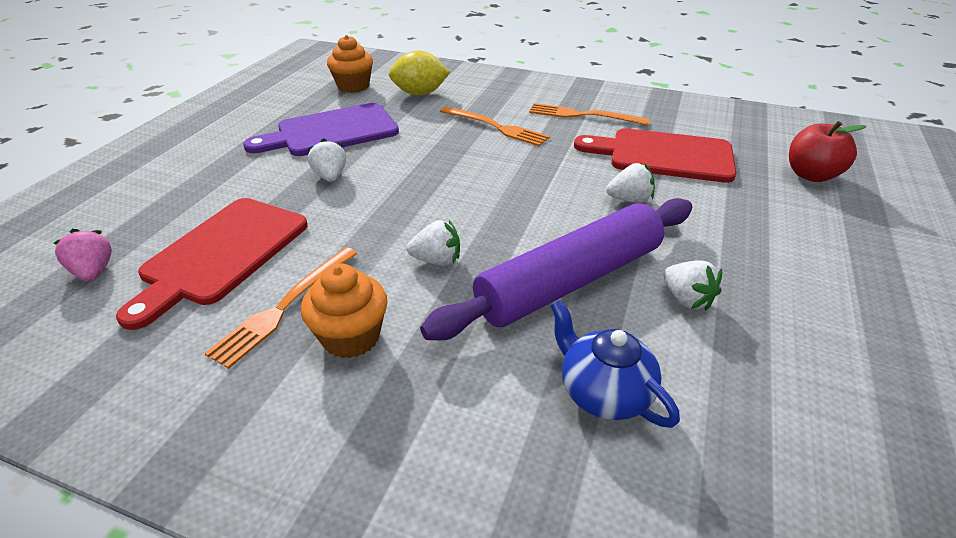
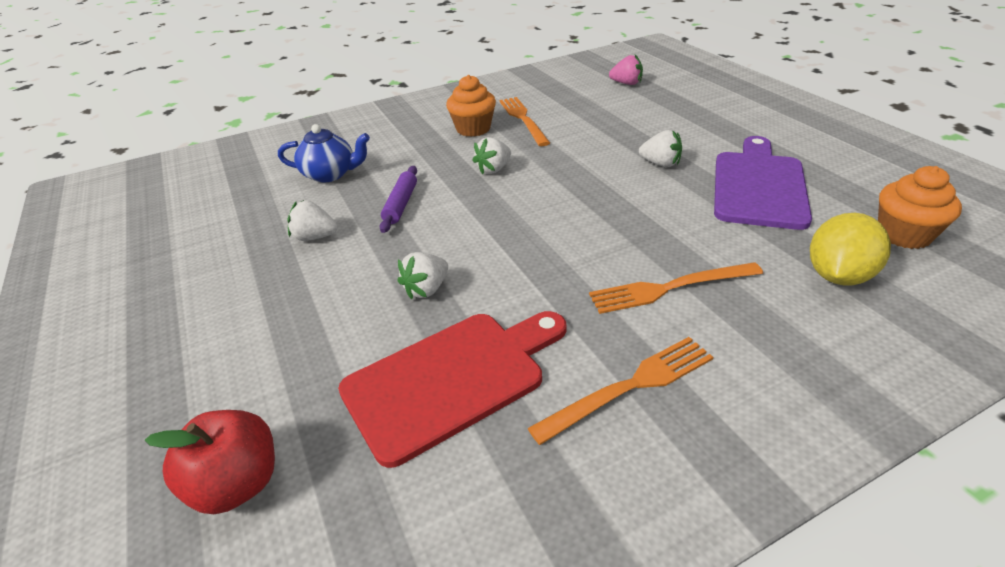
camera: 135 degrees right, 0 degrees up
(222, 254) = (599, 112): red cutting board -> none
(570, 281) = (401, 204): purple rolling pin -> purple rolling pin, size x0.44

